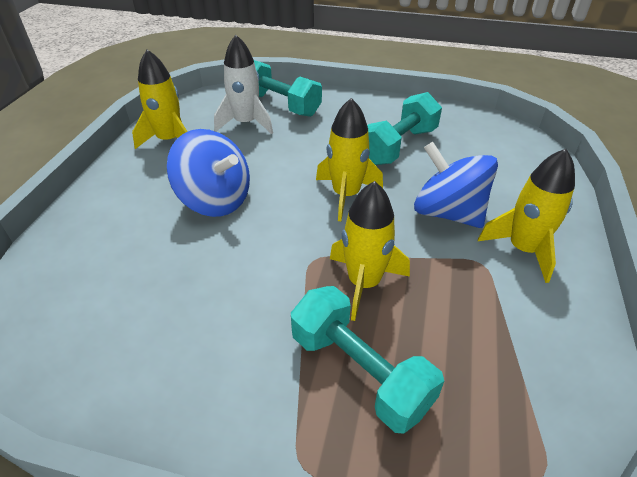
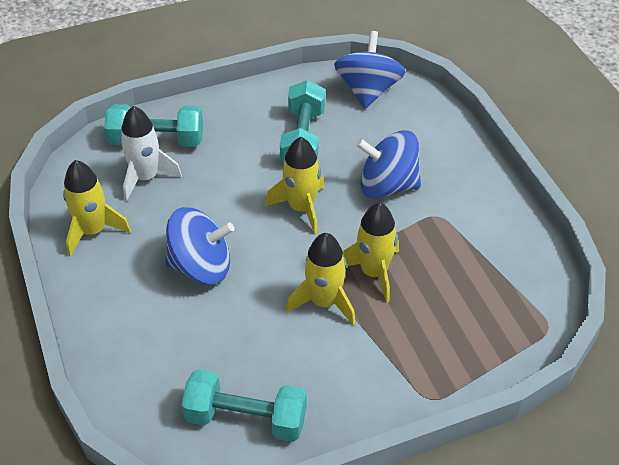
camera: 35 degrees left, 5 degrees up
(359, 371) = (418, 331): turquoise dumbbell -> turquoise dumbbell (246, 418)
(492, 135) = (368, 90): none -> blue spinning top
(523, 249) = (456, 190): yellow rocket -> yellow rocket (324, 302)

